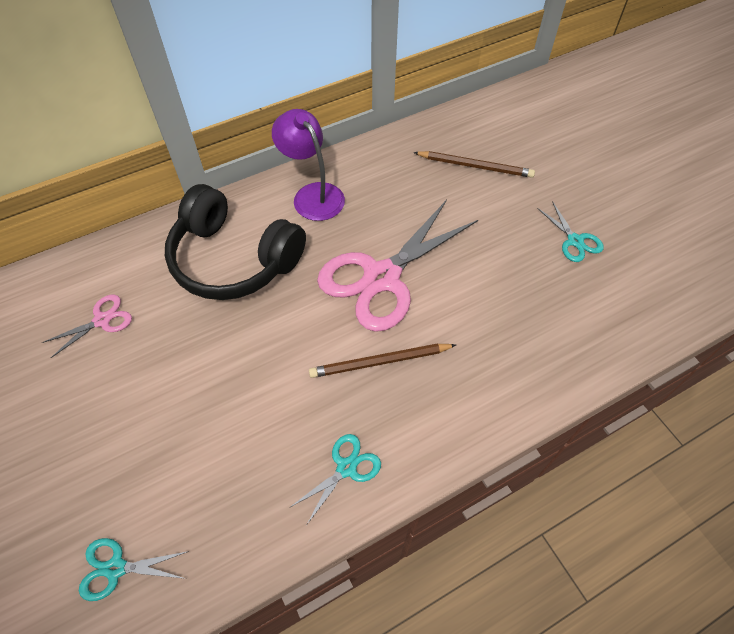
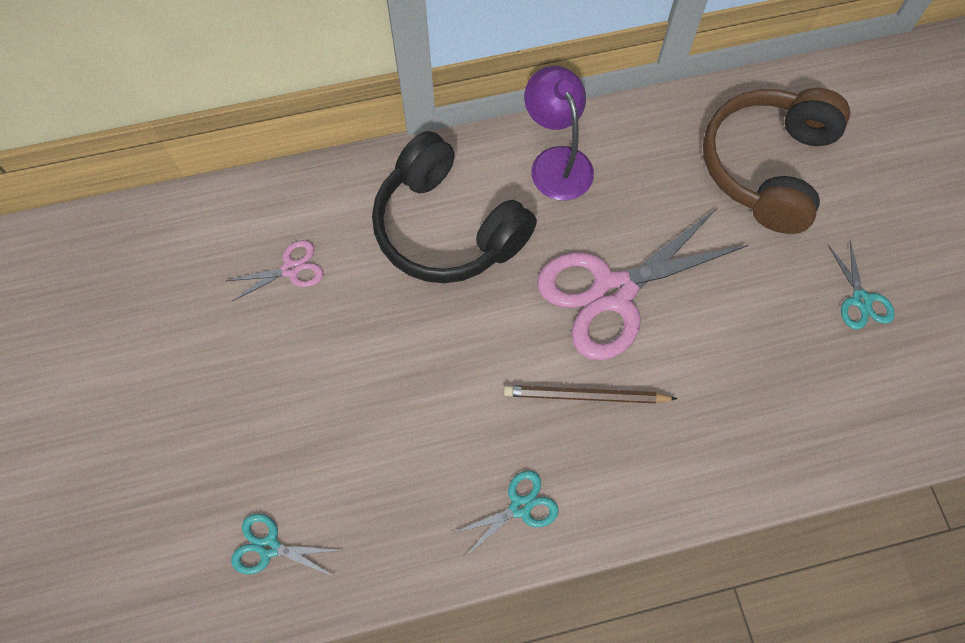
camera: 15 degrees right, 10 degrees up
(475, 166) = (766, 167): brown pencil -> brown headphones

